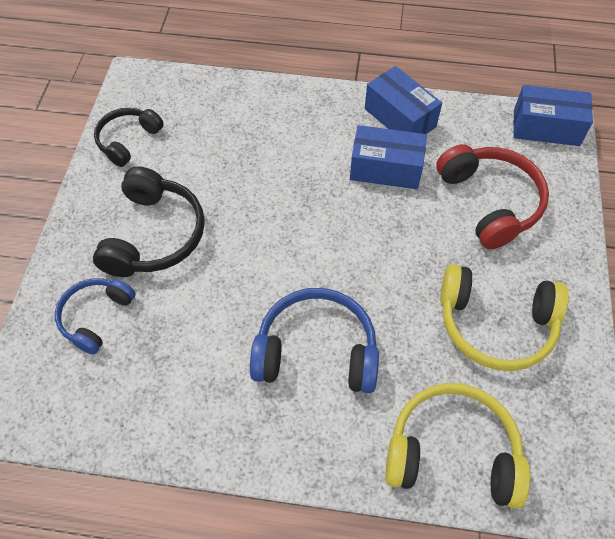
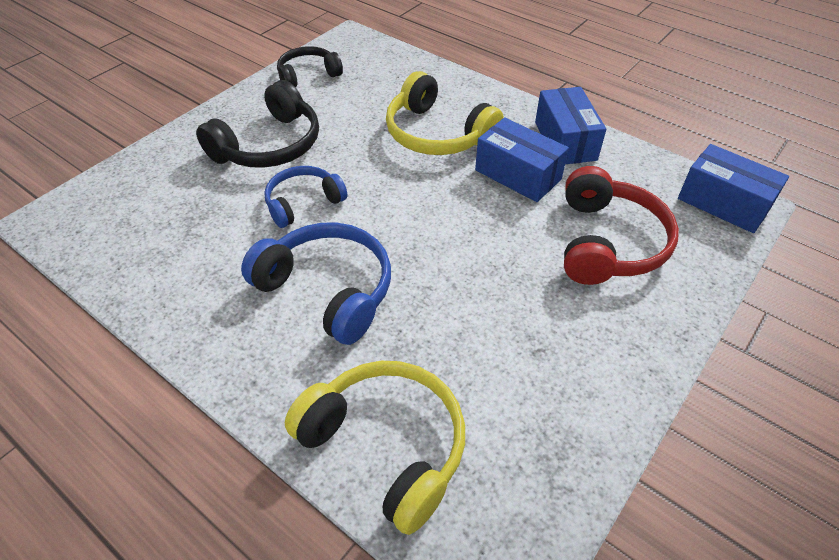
camera: 30 degrees right, 10 degrees down
(96, 317) = (172, 182): blue headphones -> blue headphones (303, 203)
(495, 324) = (529, 351): yellow headphones -> yellow headphones (437, 134)

